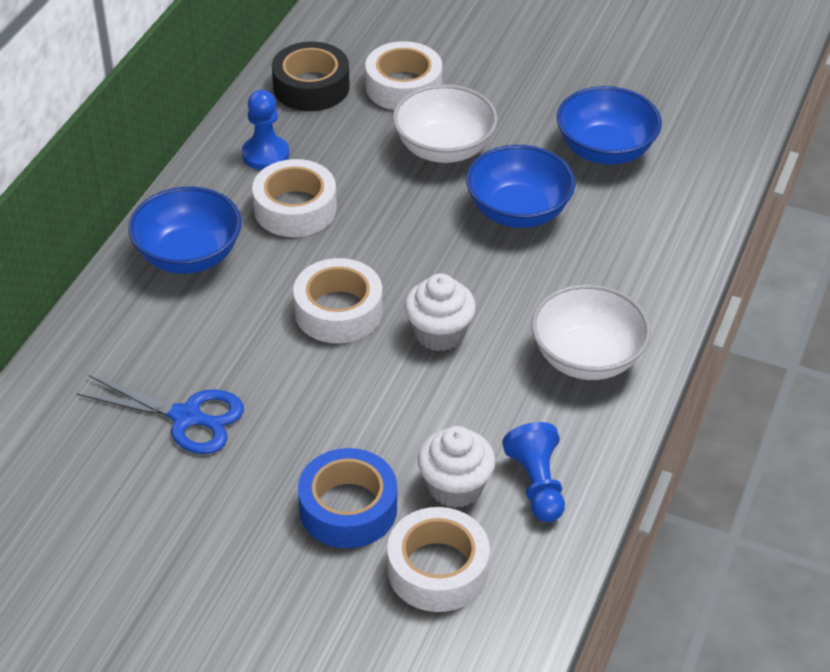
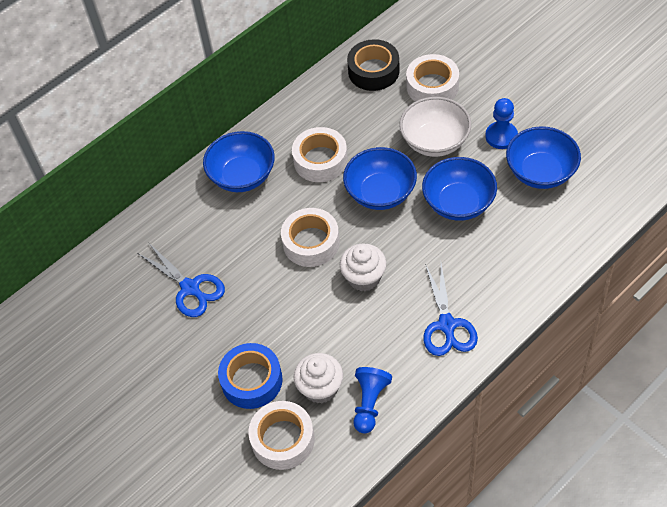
camera: 30 degrees right, 10 degrees up
(265, 155) = (321, 115): blue pawn -> blue pawn (501, 136)
(404, 226) = (380, 193): none -> blue bowl
(587, 358) = (447, 325): white bowl -> blue scissors

